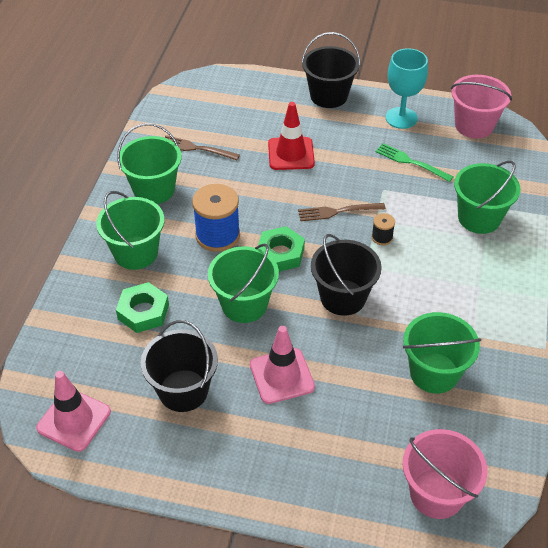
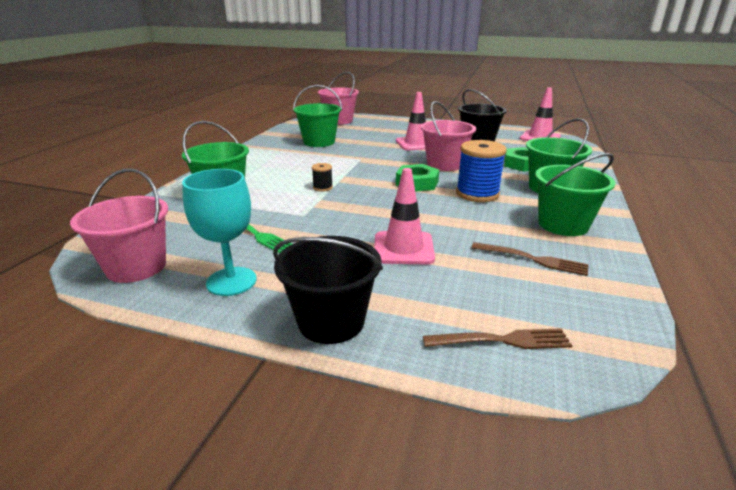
camera: 175 degrees left, 20 degrees down
(244, 304) = (445, 164): green bucket -> pink bucket
(291, 154) = (403, 248): red traffic cone -> pink traffic cone
(338, 212) = (358, 203): brown fork -> brown fork (502, 340)
(343, 297) = (368, 164): black bucket -> none

